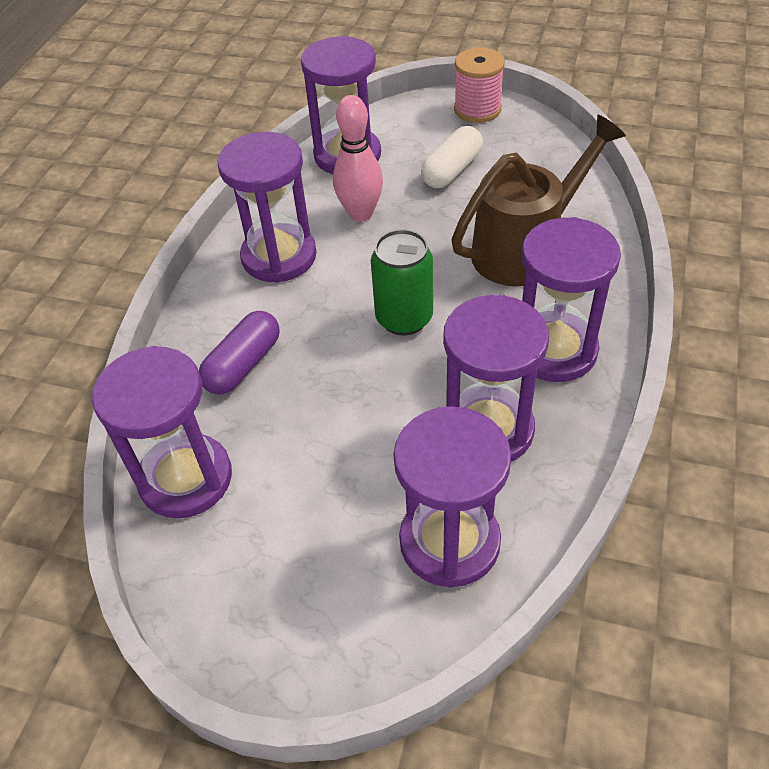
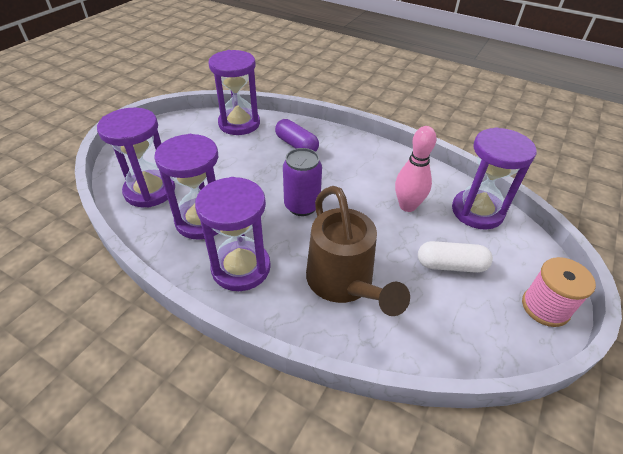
camera: 100 degrees right, 5 degrees down
(279, 256) = (375, 166): purple hourglass -> none
(404, 318) = (302, 206): green can -> purple can
(452, 170) = (451, 265): white capsule -> white capsule turned 45 degrees counterclockwise

